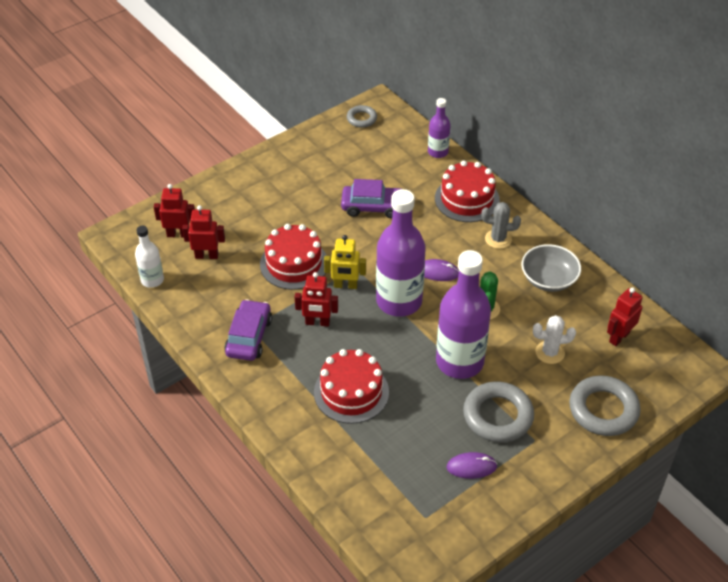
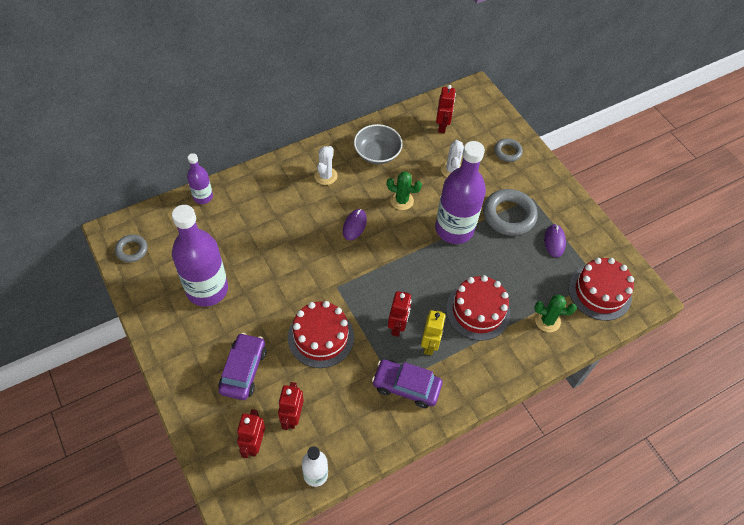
camera: 85 degrees left, 10 degrees up
(345, 285) = (357, 298): yellow robot -> yellow robot (429, 345)
(352, 462) = (547, 321): none -> green cactus
(373, 207) = (261, 260): purple car -> purple car (243, 370)
(399, 301) = (383, 259): purple bottle -> purple bottle (207, 289)
(467, 199) = (271, 187): red cake -> red cake (599, 292)
(498, 239) = (325, 176): grey cactus -> white cactus
(603, 410) = (507, 152): grey ring -> grey ring, size x0.55
(619, 337) = (442, 126): red robot -> red robot turned 135 degrees counterclockwise

